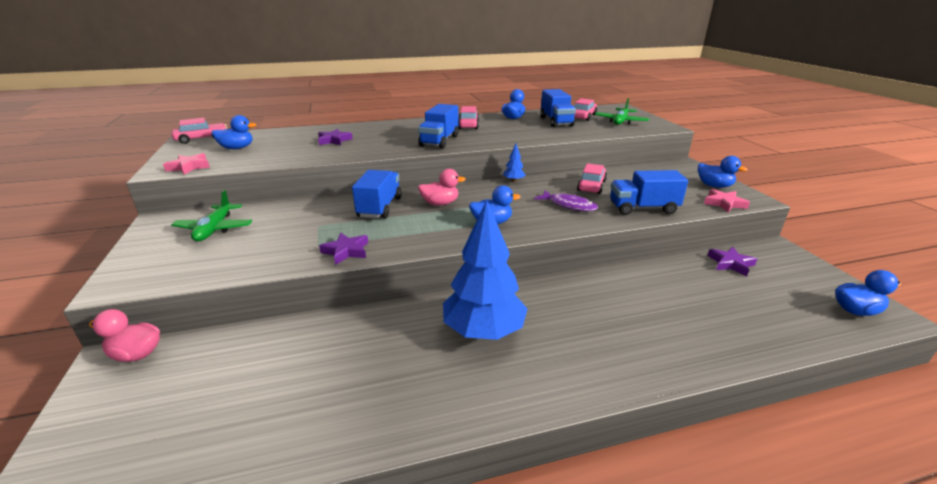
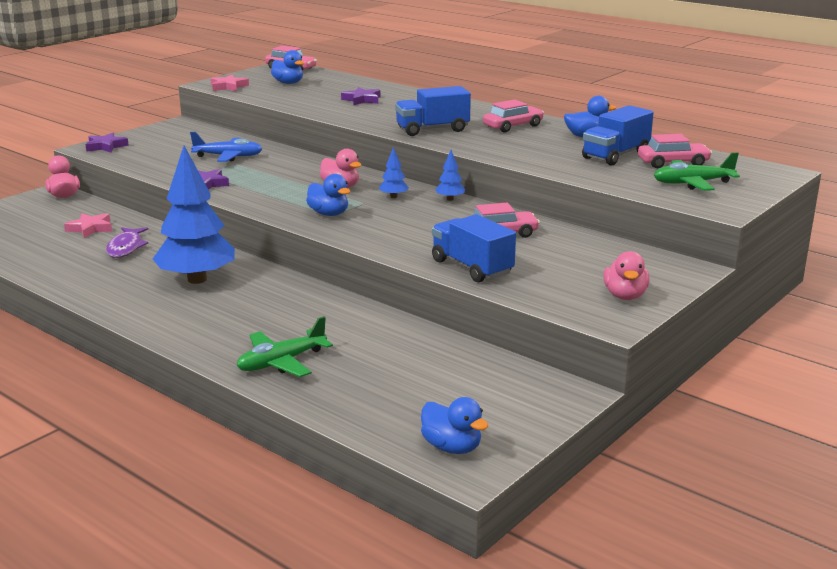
camera: 55 degrees right, 5 degrees down
(215, 229) = (187, 140): green plane -> green plane (282, 362)
(295, 223) = (228, 157): none -> blue plane
(380, 207) = (298, 170): blue truck -> none
(486, 194) = (393, 197): none -> blue tree
(569, 205) = (422, 234): purple fish -> purple fish (126, 248)
(714, 186) = (625, 296): blue duck -> pink duck
(724, 203) = (565, 307): pink star -> pink star (90, 228)
(730, 264) = (476, 367): purple star -> purple star (106, 146)

